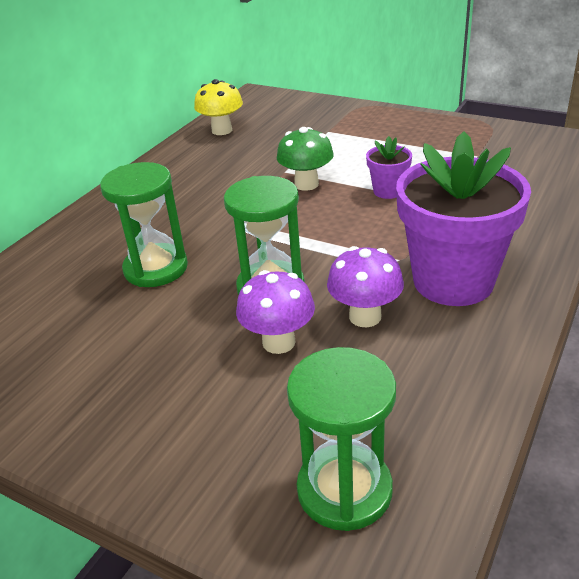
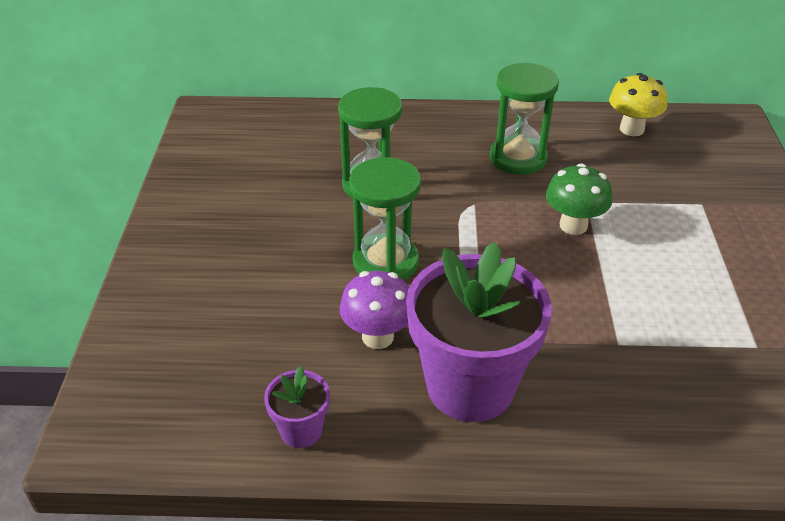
camera: 60 degrees right, 5 degrees up
(278, 342) = (315, 293): purple mushroom -> none
(344, 490) = (169, 385): green hourglass -> green hourglass (518, 158)
(388, 191) = (607, 290): purple flower pot -> purple flower pot (301, 430)

